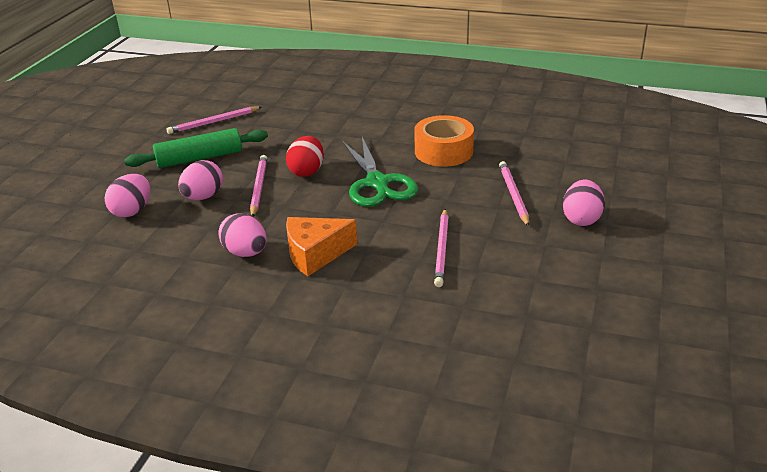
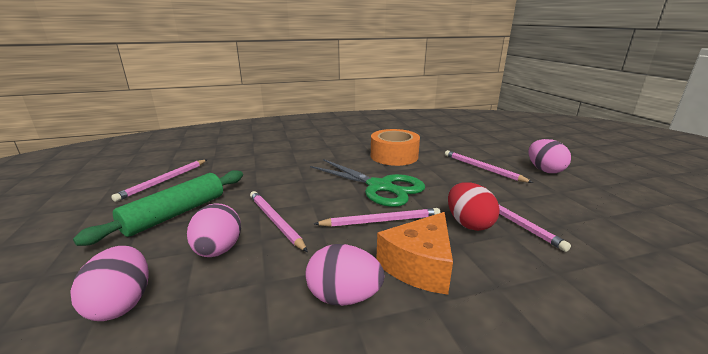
camera: 35 degrees left, 10 degrees down
(307, 171) = (307, 195): red egg -> red egg (468, 224)
(335, 214) = (381, 221): none -> pink pencil

